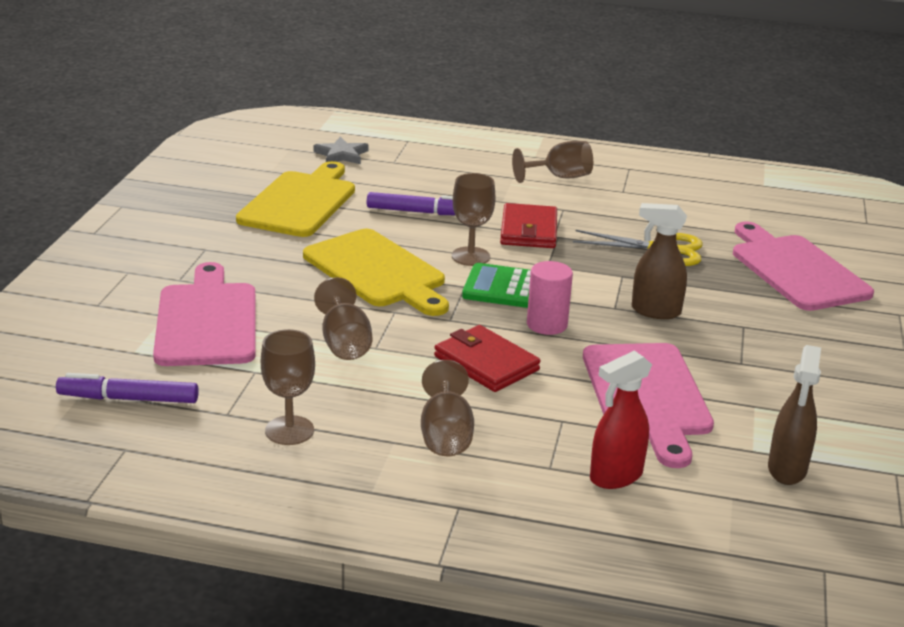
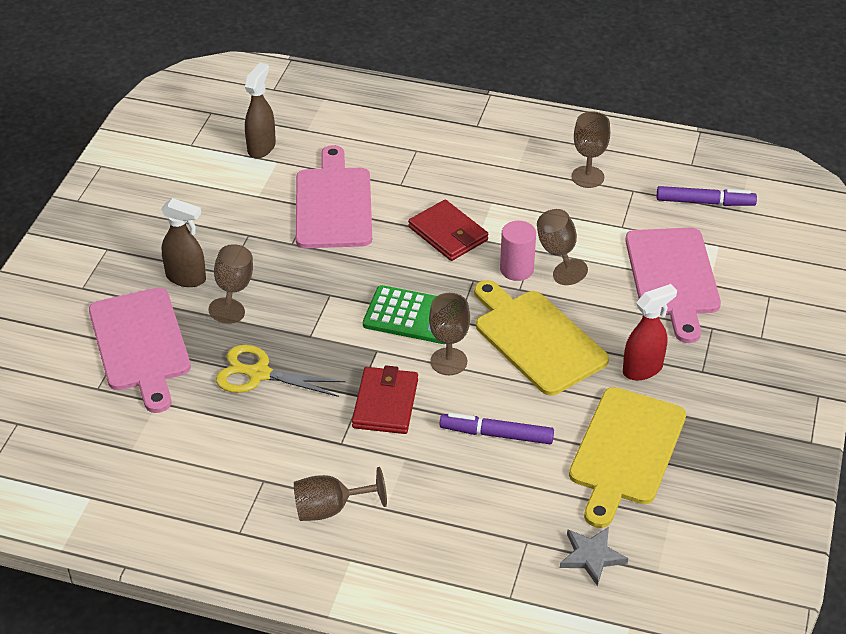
camera: 175 degrees left, 15 degrees up
(446, 435) = (482, 173): brown goblet -> brown goblet (233, 290)
(547, 324) = (393, 274): pink cylinder -> pink cylinder (516, 269)
(615, 476) = (375, 143): red spray bottle -> red spray bottle (643, 369)
(655, 311) = (296, 289): brown spray bottle -> brown spray bottle (186, 278)

